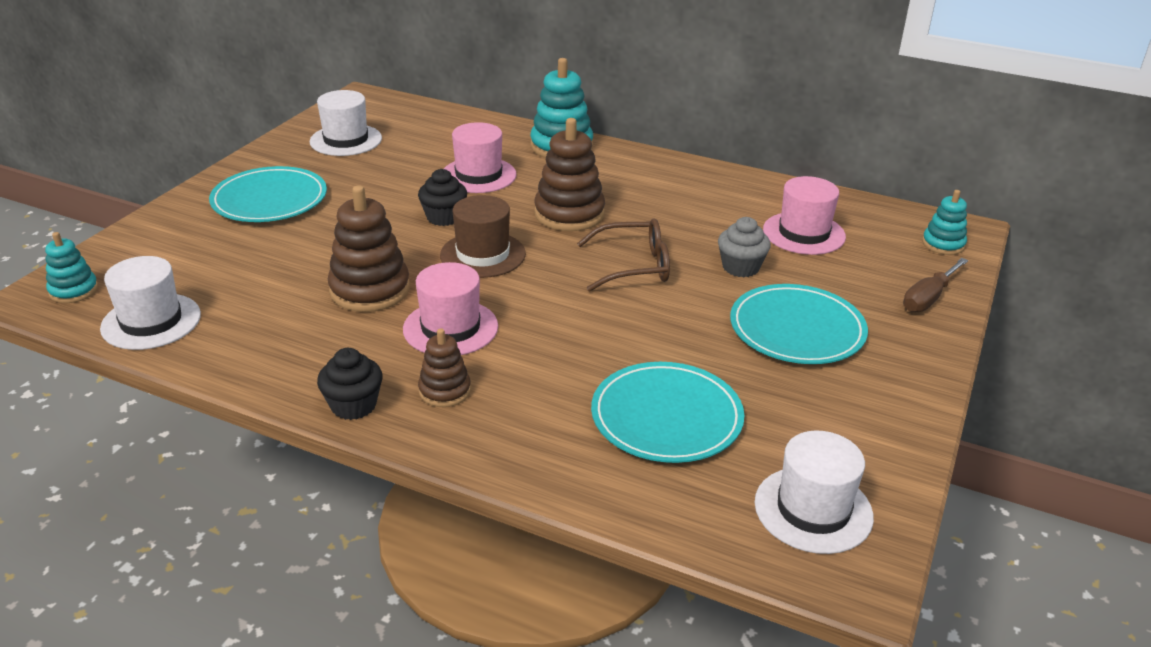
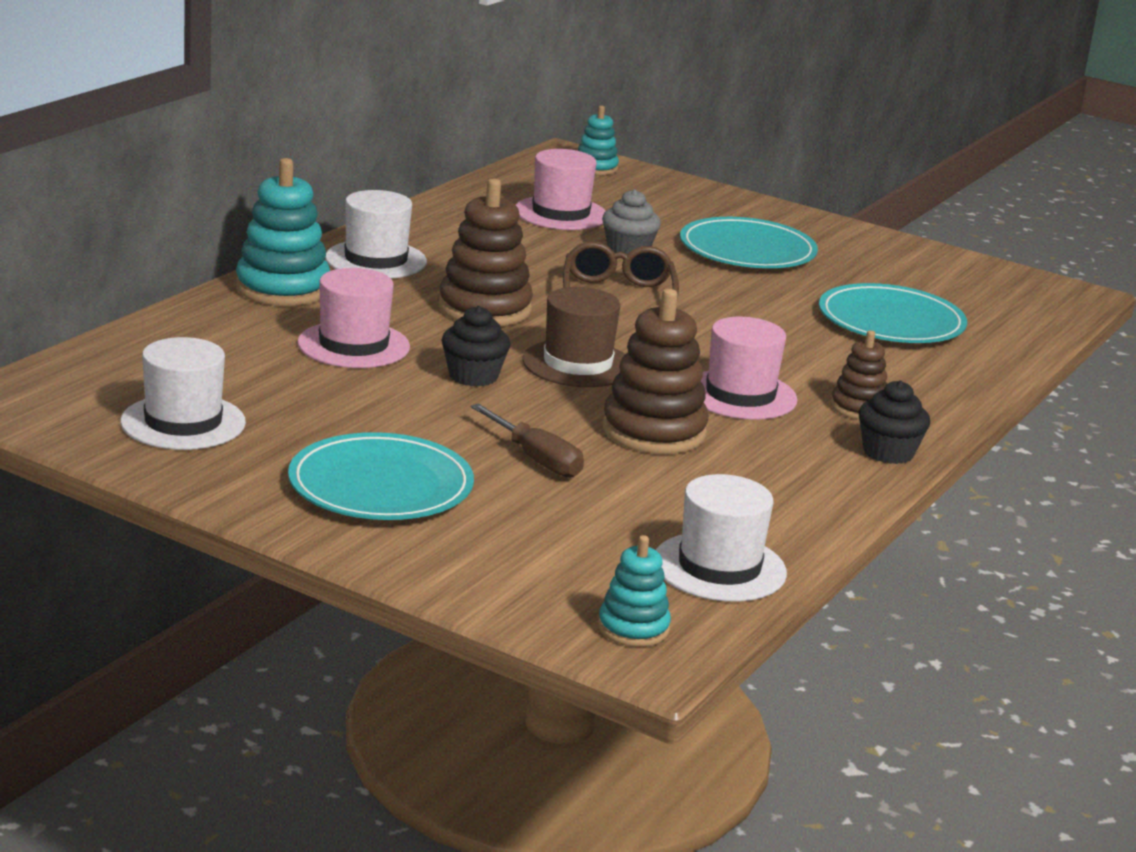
camera: 85 degrees left, 10 degrees down
(813, 509) = (1004, 292): white hat -> white hat (376, 260)
(928, 298) = (695, 194): brown screwdriver -> brown screwdriver (535, 459)

